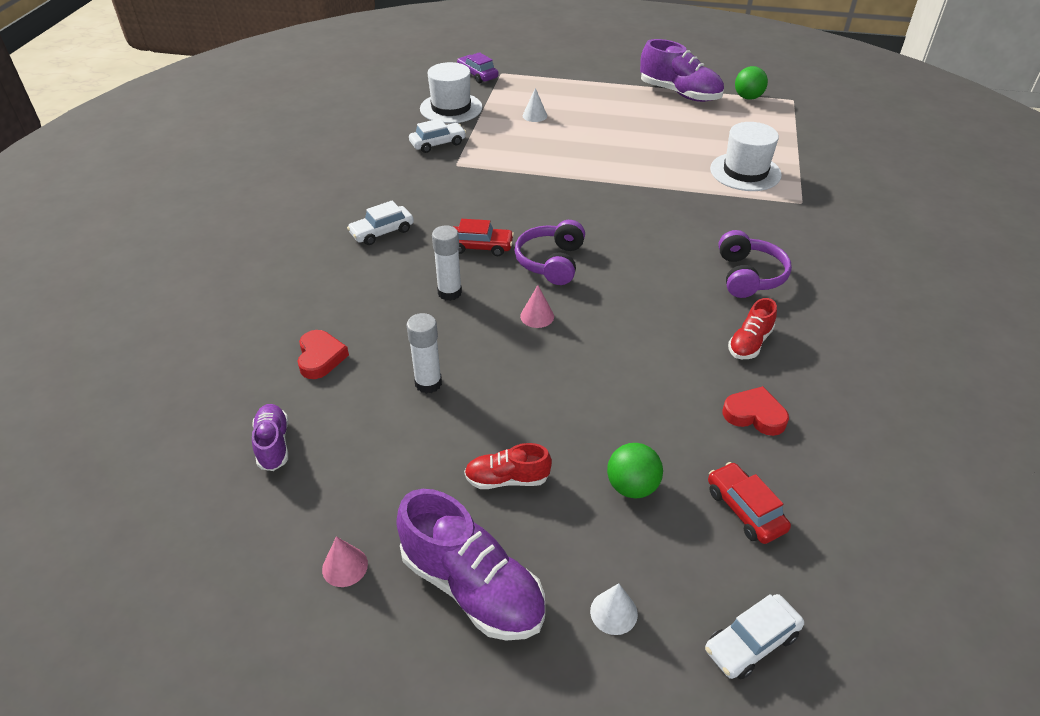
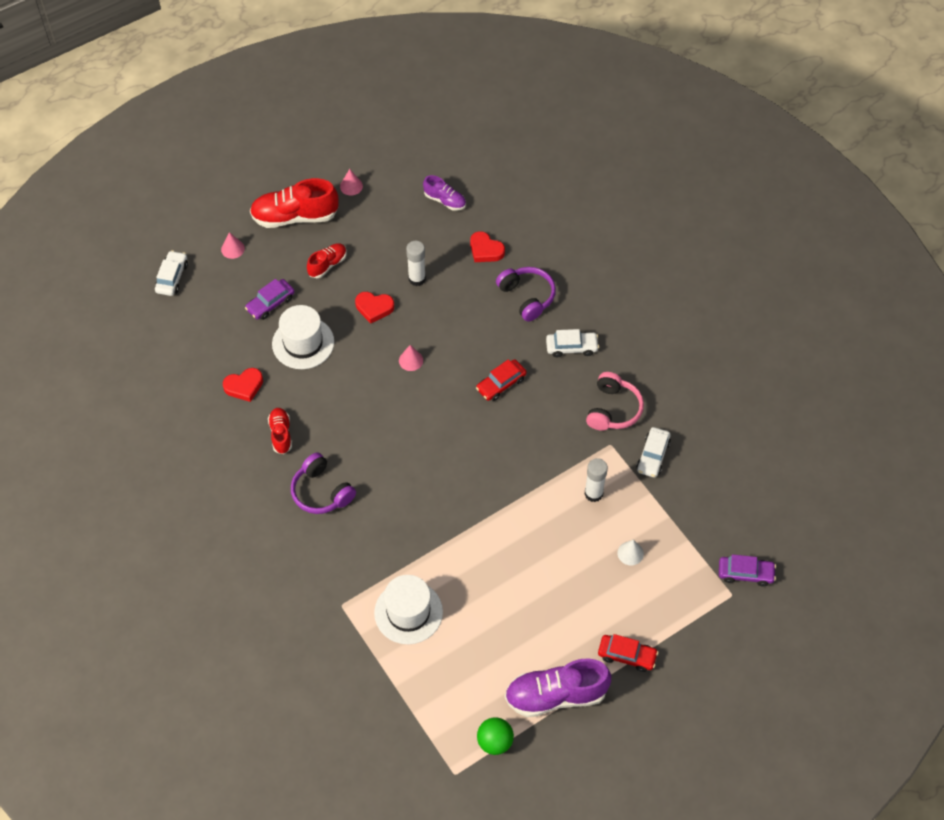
camera: 135 degrees right, 15 degrees up
(382, 232) = (571, 347): white car -> white car turned 75 degrees clockwise
(420, 180) = (613, 409): none -> pink headphones
(449, 292) = (475, 337): white glue stick -> white glue stick (593, 493)
(451, 108) = (702, 507): white hat -> white hat (303, 343)
(472, 586) = (295, 216): purple shoe -> red shoe
(512, 389) = (374, 308): none -> red heart
(551, 262) = (446, 406): purple headphones -> purple headphones (527, 297)
(613, 612) = (232, 249): white cone -> pink cone
(632, 486) = (270, 303): green ball -> purple car
(745, 509) = (213, 331): red car -> red car (627, 655)

